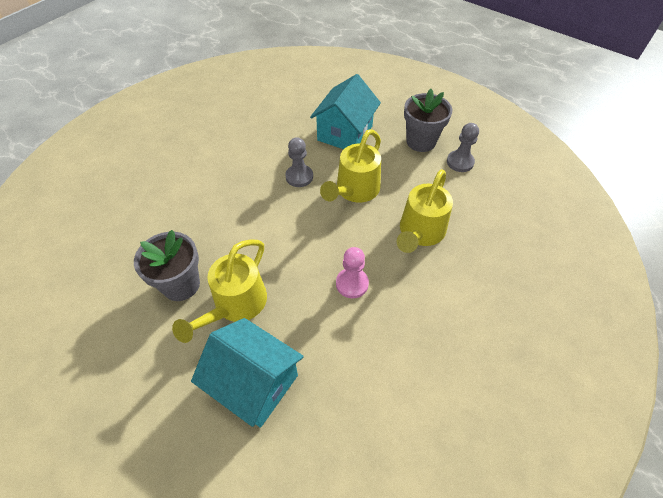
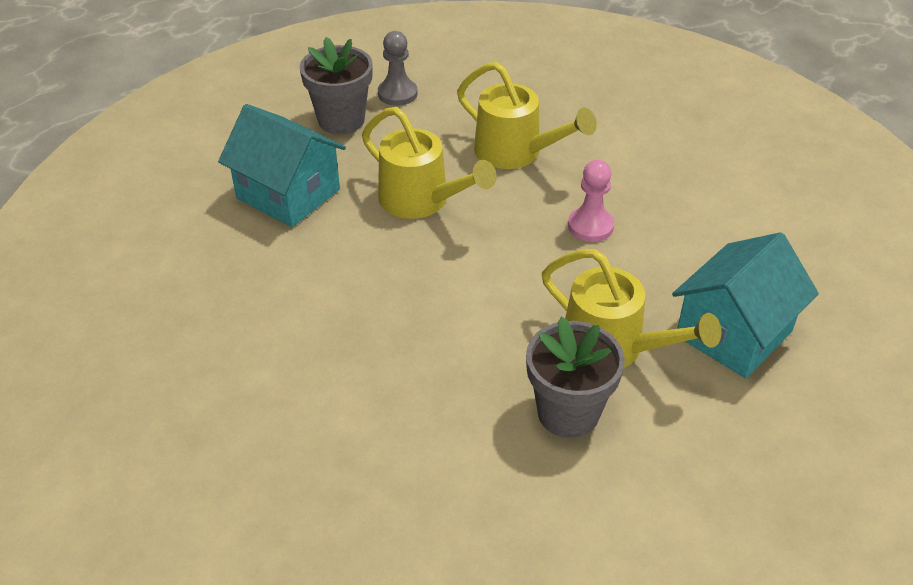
camera: 80 degrees left, 10 degrees down
(299, 177) = (372, 257): grey pawn -> none

